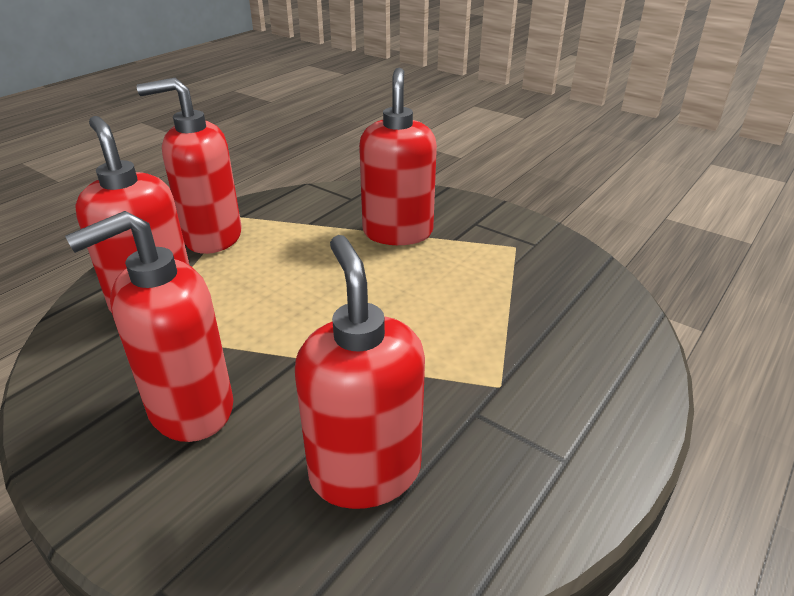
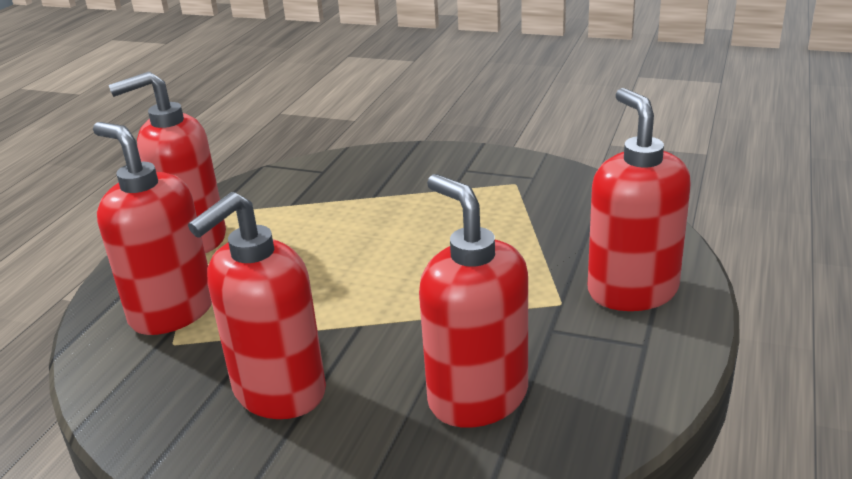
camera: 15 degrees left, 5 degrees down
(397, 232) = (391, 194): red soap dispenser -> red soap dispenser (632, 291)

